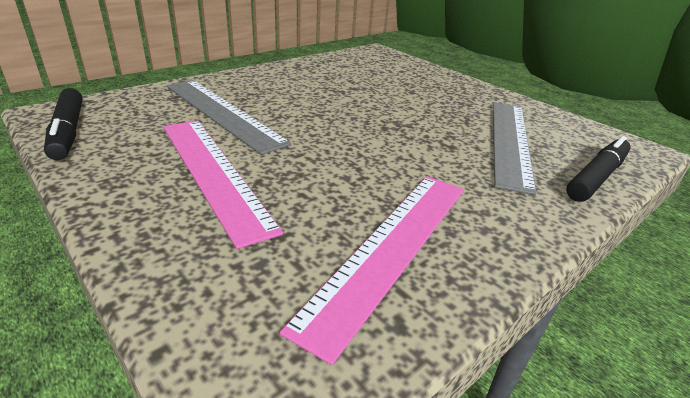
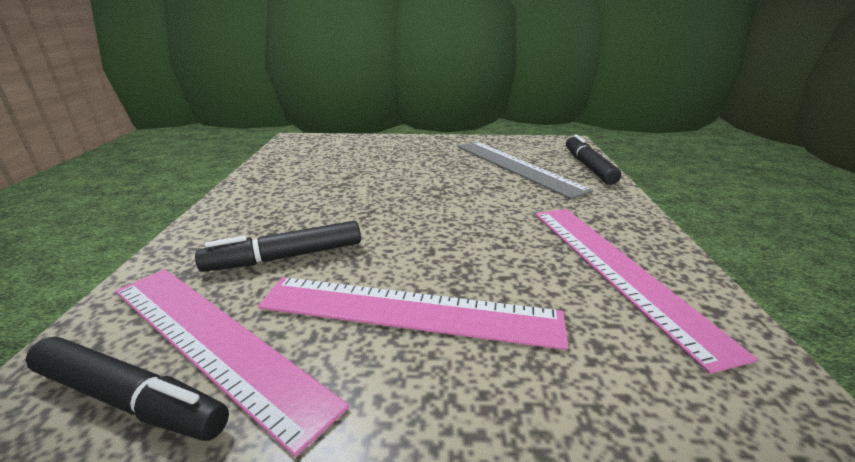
camera: 45 degrees left, 5 degrees down
(125, 130) = (214, 341): none -> pink ruler
(222, 113) = (285, 257): grey ruler -> black marker

